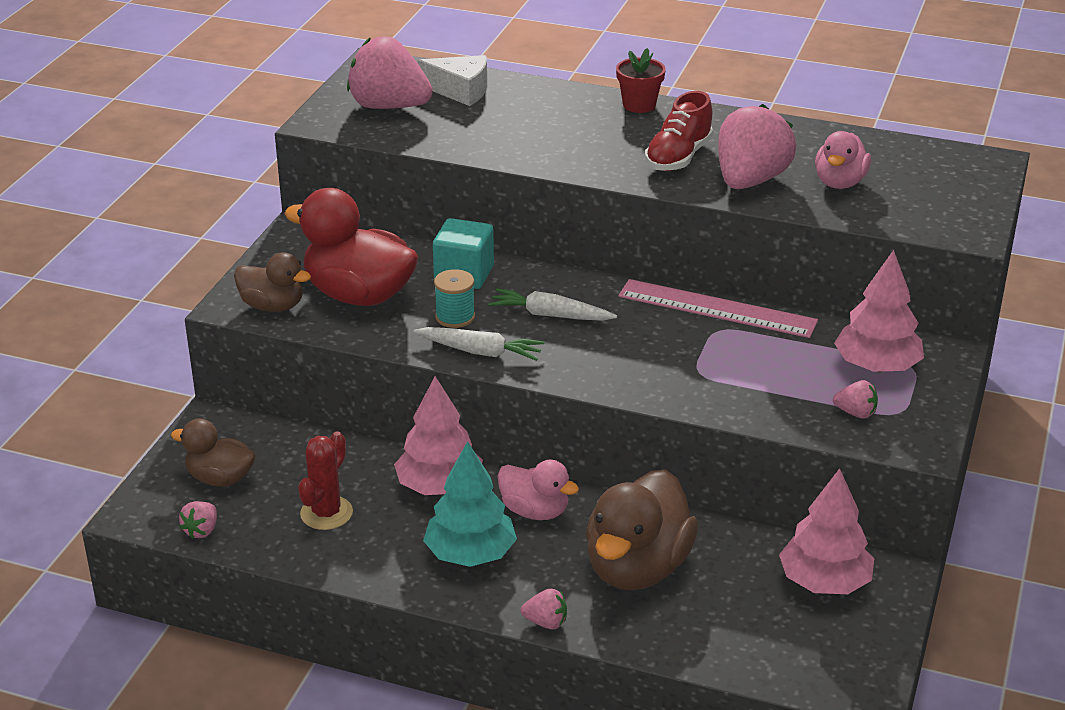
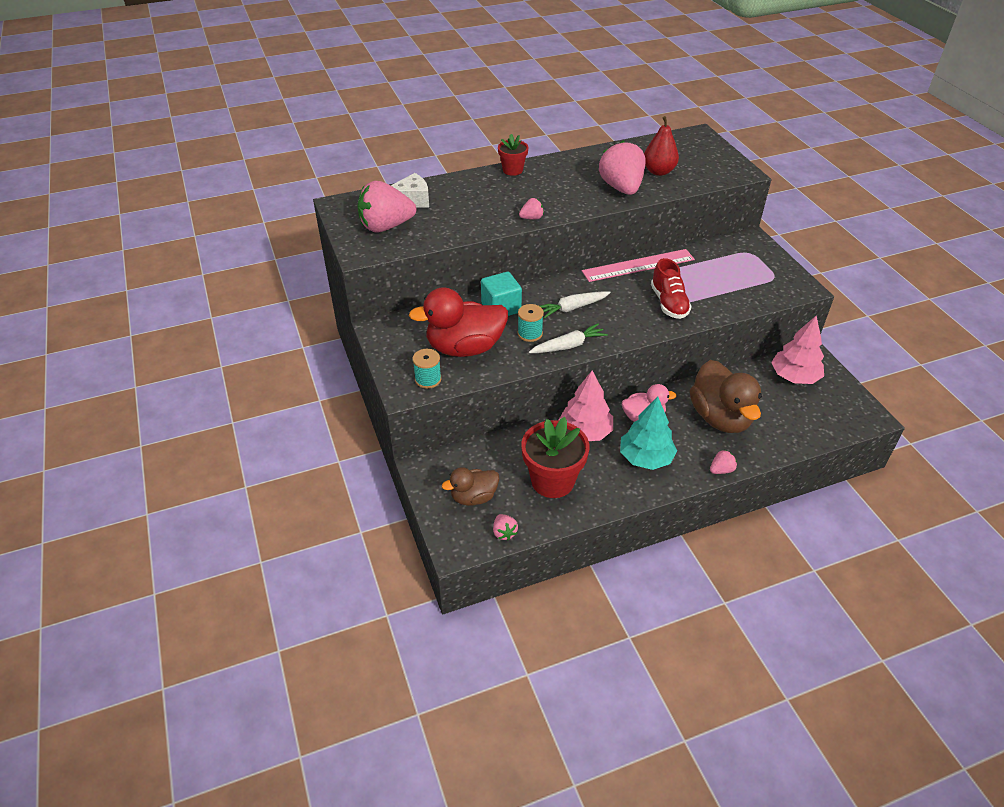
camera: 40 degrees left, 10 degrees up
(273, 306) = (428, 379): brown duck -> turquoise spool
(326, 513) = (552, 481): red cactus -> red flower pot
(678, 157) = (572, 190): red shoe -> red shoe (669, 303)
(839, 182) = (658, 171): pink duck -> red pear
(855, 413) = (760, 286): pink strawberry -> pink strawberry (531, 218)
(876, 366) = (737, 260): pink tree -> none

